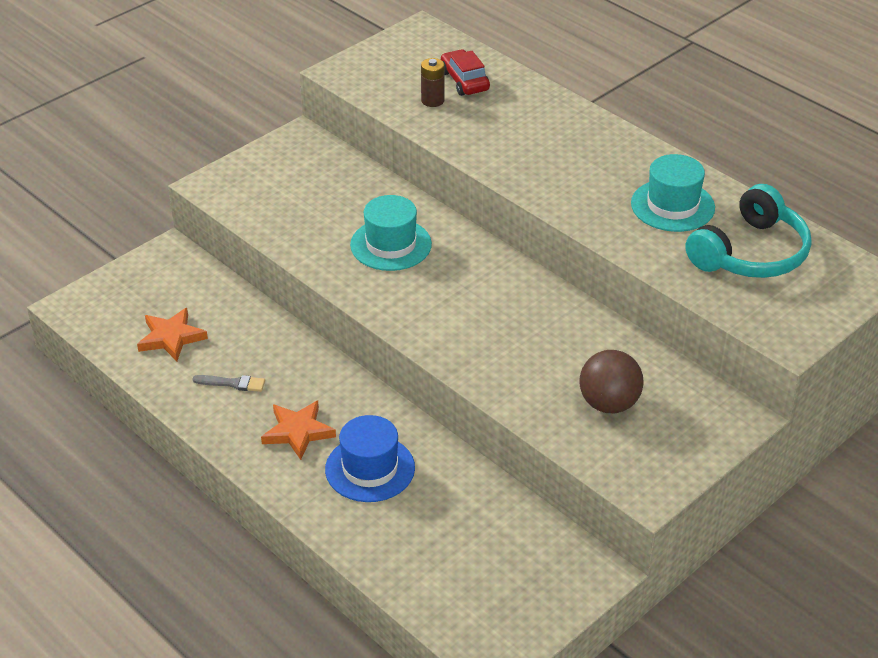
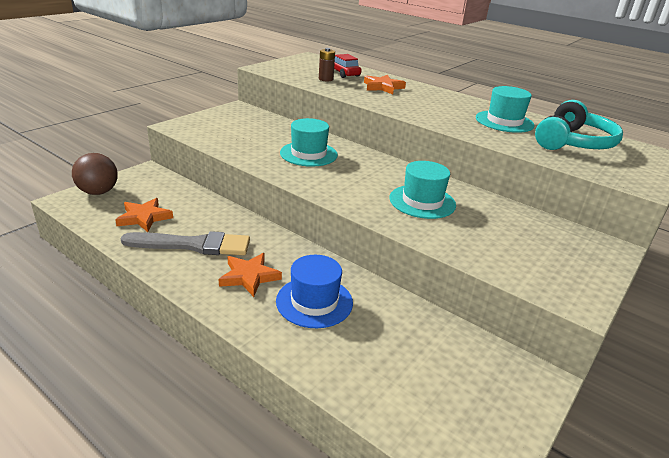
camera: 10 degrees left, 10 degrees down
(232, 383) = (193, 245): grey brush -> grey brush, size x2.16
(518, 119) = (383, 87): none -> orange star
(523, 338) = (422, 201): none -> turquoise hat
(609, 404) = (507, 240): brown ball -> brown ball (98, 192)

